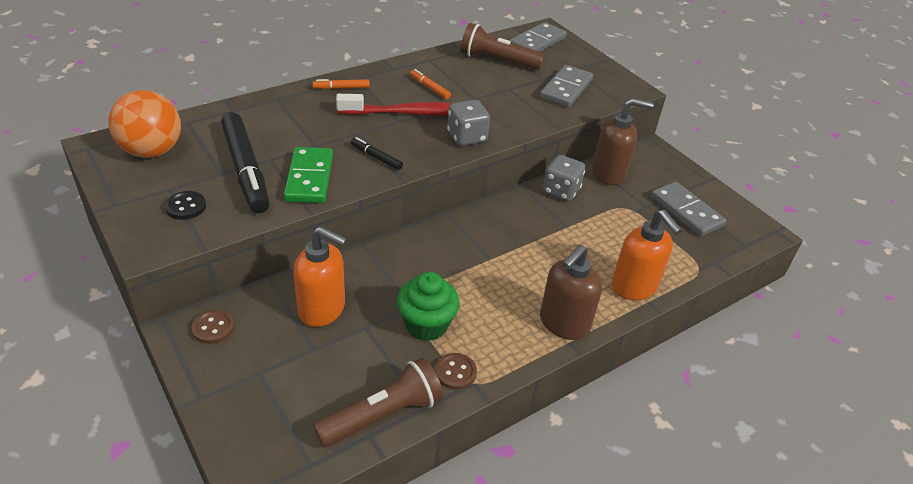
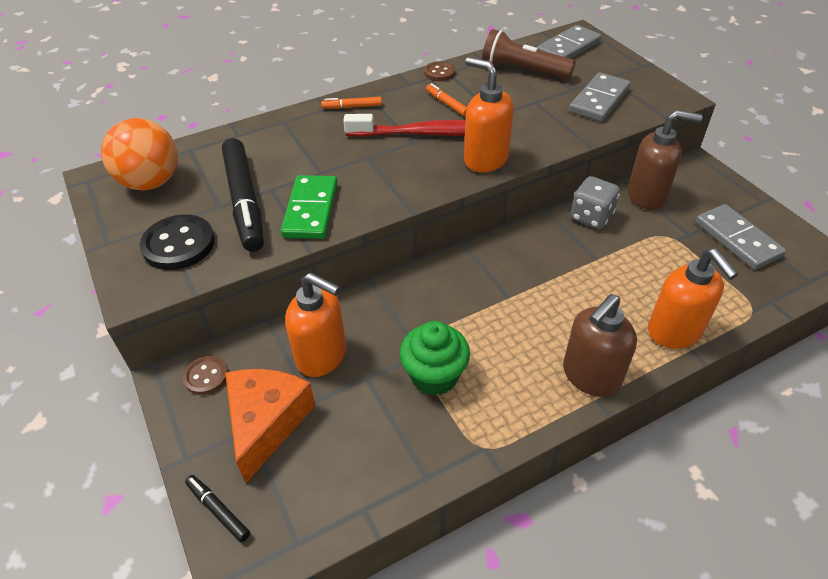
camera: 10 degrees right, 5 degrees up
(186, 207) = (179, 244): black button -> black button, size x1.71
(274, 366) = (266, 422): none -> orange cheese
(376, 157) = (384, 185): black marker -> black marker (218, 510)
(383, 415) = (380, 484): brown flashlight -> none
(455, 372) = (464, 434): brown button -> brown button (439, 73)
(467, 137) = (485, 159): grey dice -> orange soap dispenser

